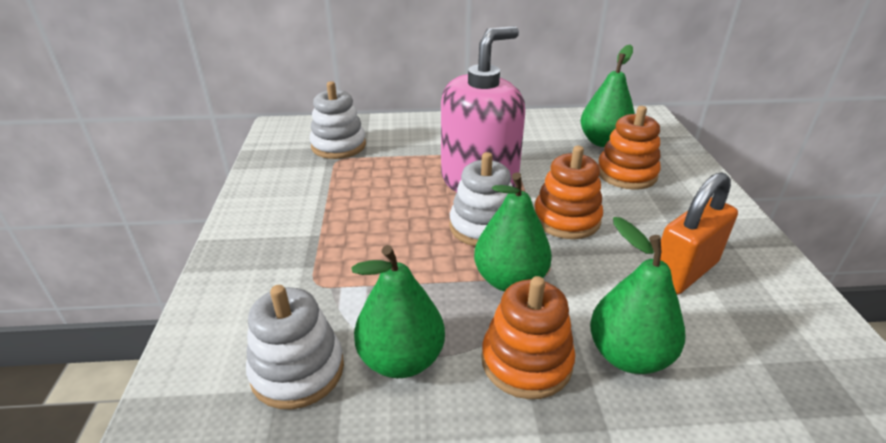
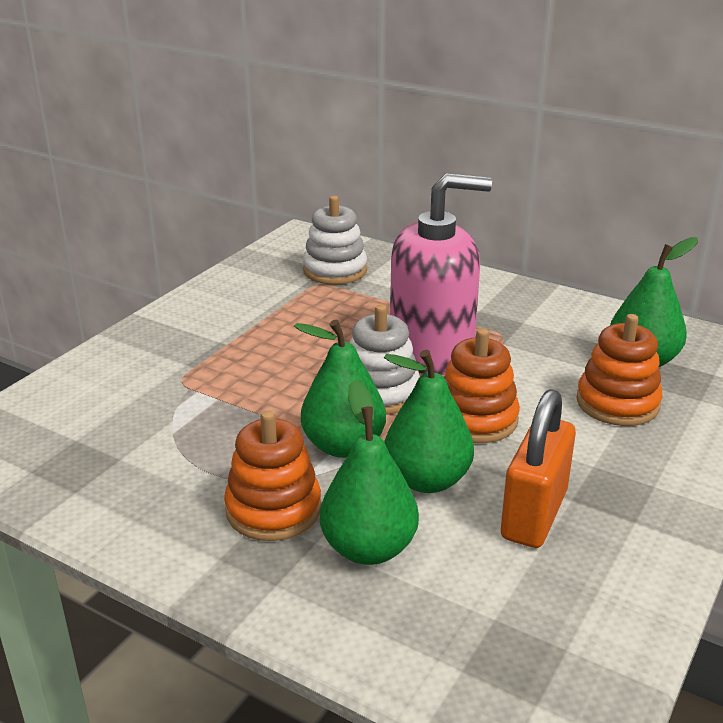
camera: 35 degrees right, 5 degrees down
(297, 370) = (101, 434): white stacking toy -> none
(401, 359) = (179, 461): green pear -> green pear (427, 480)
(683, 271) = (534, 515): orange padlock -> orange padlock turned 60 degrees counterclockwise

